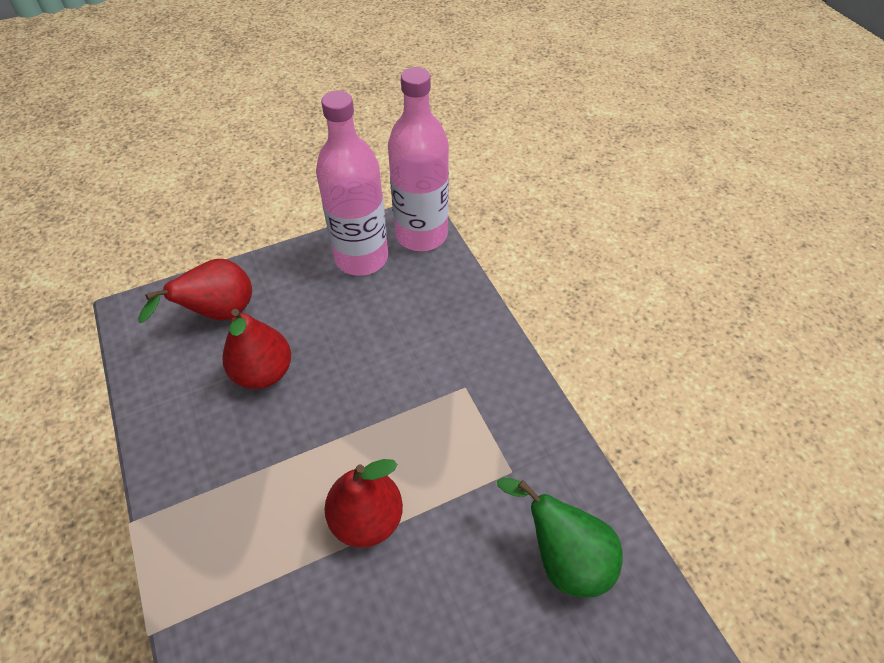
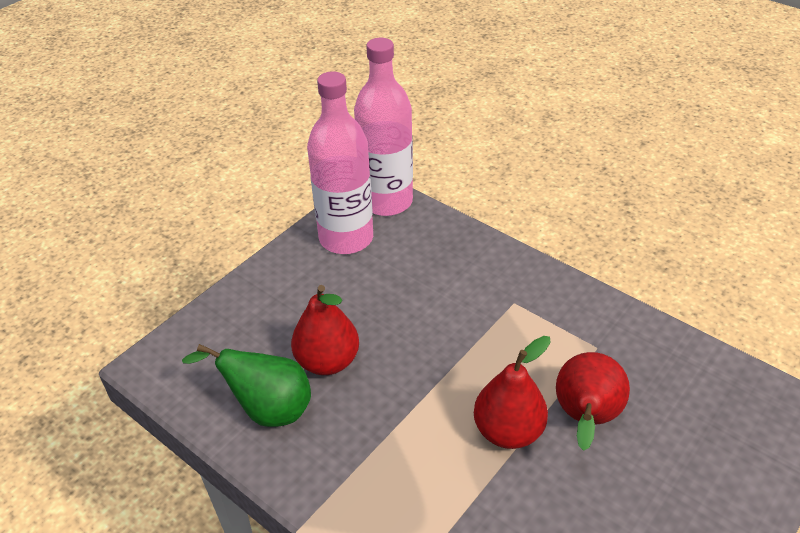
camera: 25 degrees left, 10 degrees down
(219, 313) = (245, 331): red pear -> red pear (585, 418)
(563, 556) = (678, 388): green pear -> green pear (268, 409)

